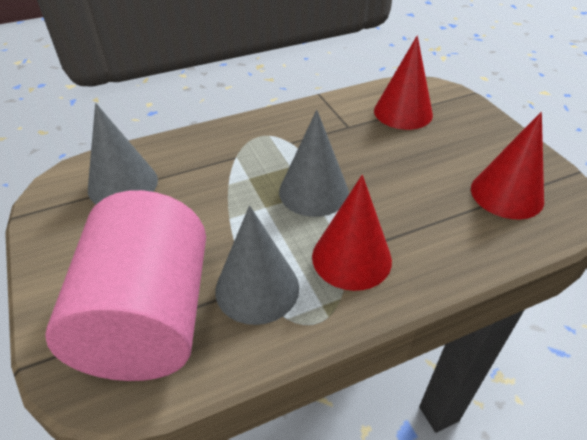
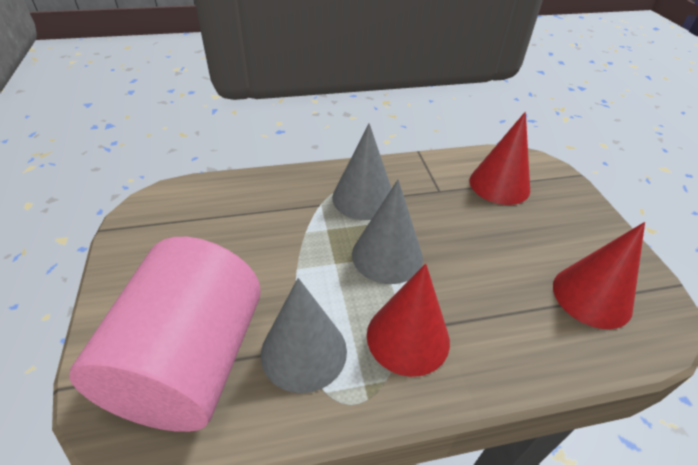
camera: 10 degrees right, 0 degrees up
(123, 184) = (207, 214): grey cone -> grey cone (363, 198)

